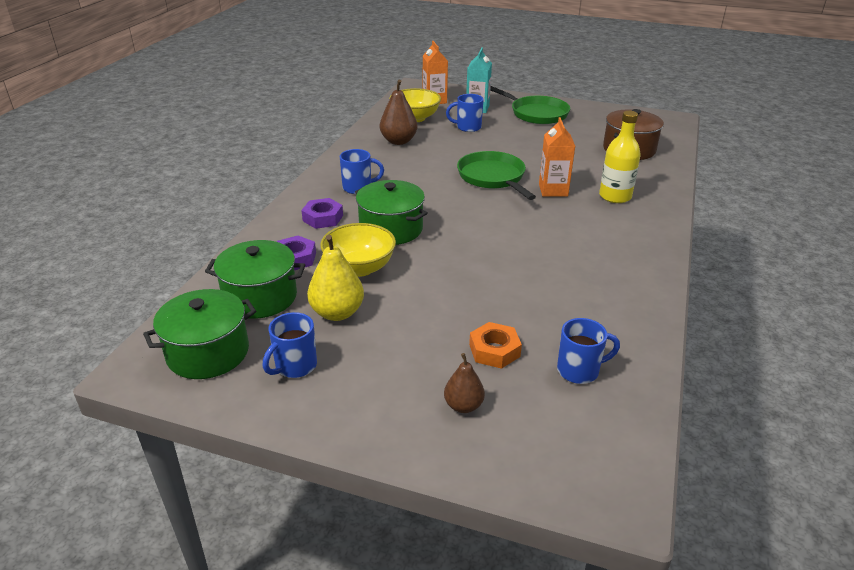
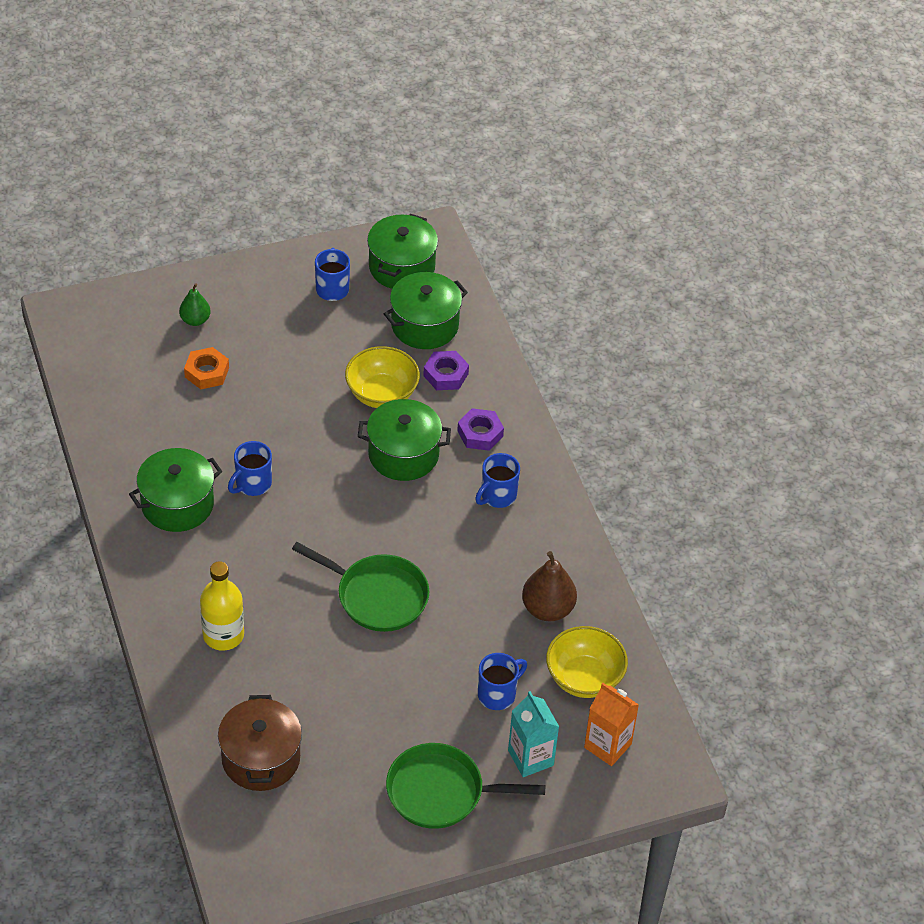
camera: 140 degrees right, 15 degrees up
(337, 313) = (351, 343): yellow pear -> none
(463, 406) = (195, 320): brown pear -> green pear
(553, 190) = (296, 609): orange carton -> none
(579, 370) = (134, 387): blue mug -> blue mug (252, 484)
(599, 269) = (177, 504): none -> green pot

